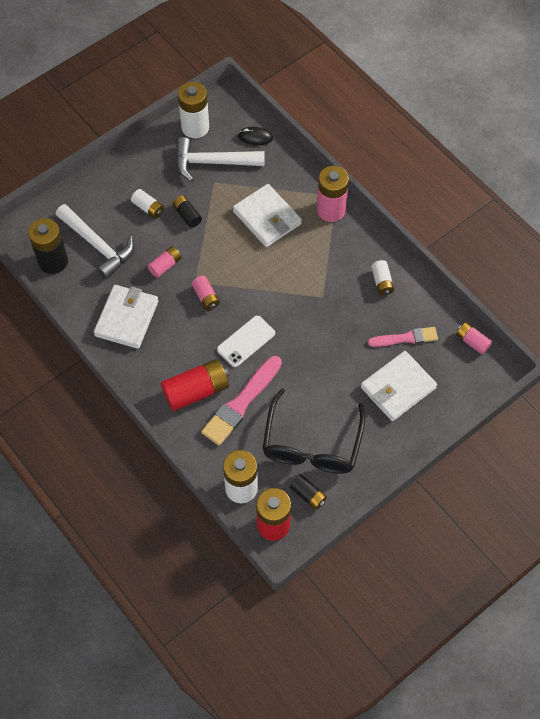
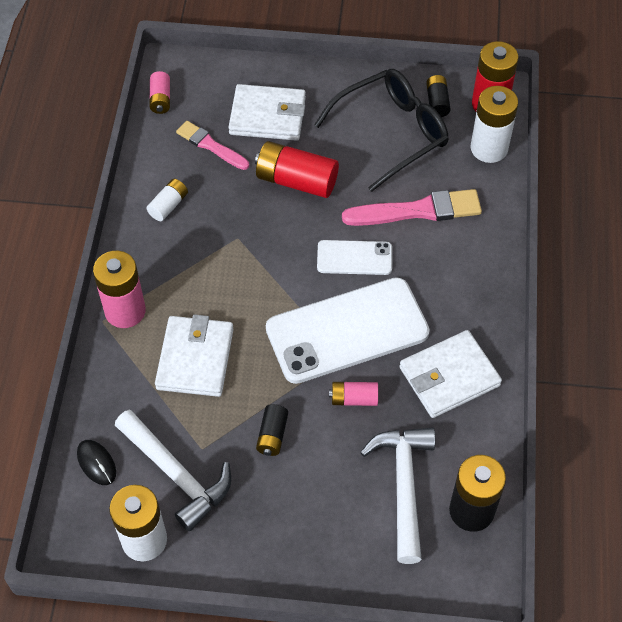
camera: 135 degrees left, 5 degrees down
(148, 208) = (304, 482): white battery -> none
(196, 391) = (448, 253): red battery -> red battery (296, 180)
(206, 297) = (347, 331): pink battery -> white phone

